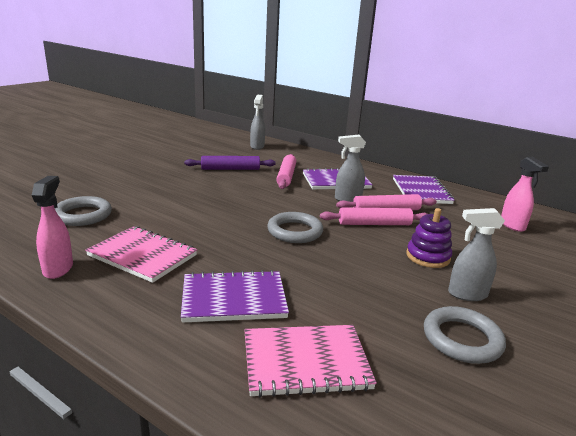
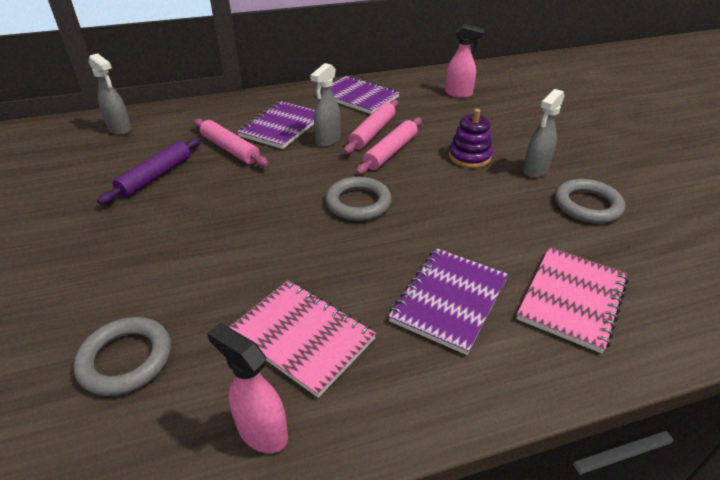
camera: 50 degrees left, 15 degrees up
(142, 255) = (302, 337): pink notebook -> pink notebook turned 60 degrees clockwise

